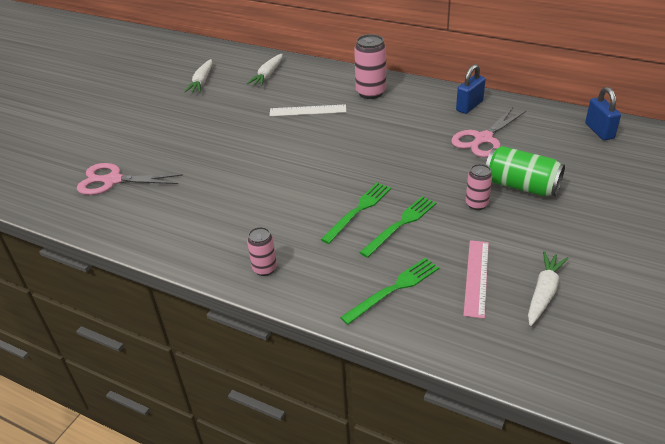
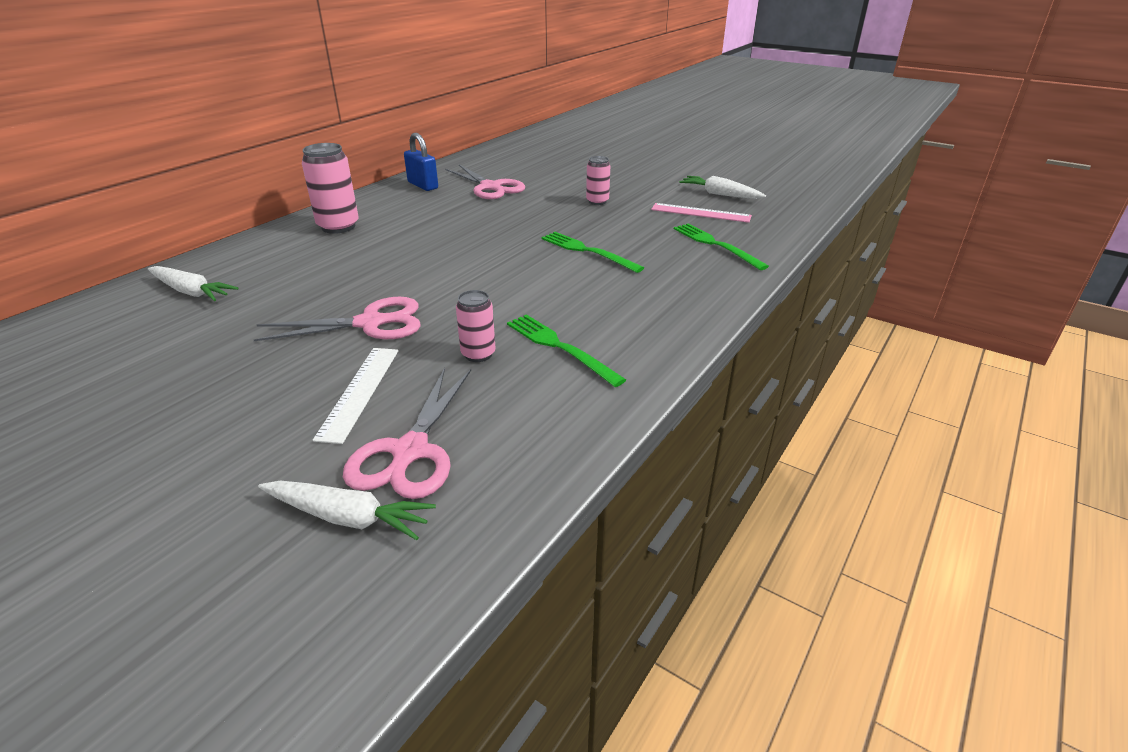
camera: 85 degrees left, 5 degrees down
(202, 81) = (125, 355): white carrot -> white carrot (348, 517)
(235, 139) = (370, 323): none -> pink scissors
(264, 269) = (681, 307): pink can -> pink can (478, 354)
(308, 110) = (341, 266): white ruler -> white ruler (359, 392)
(400, 224) = (618, 234): green fork -> green fork (560, 347)
(521, 186) = (577, 183): green can -> none
(599, 131) = (510, 150): blue padlock -> none

